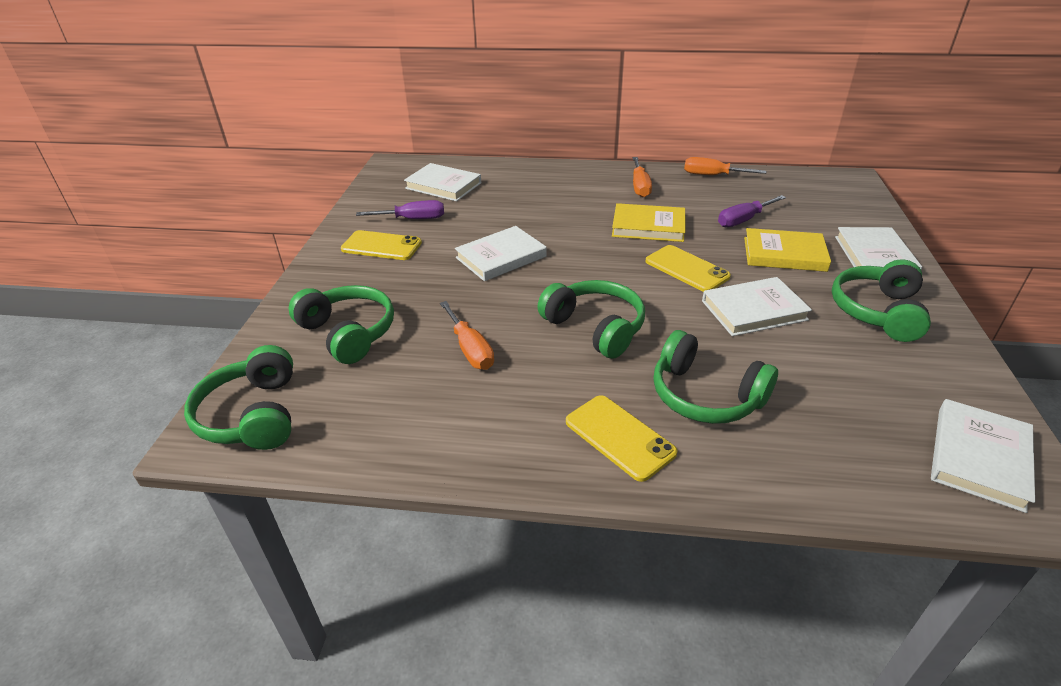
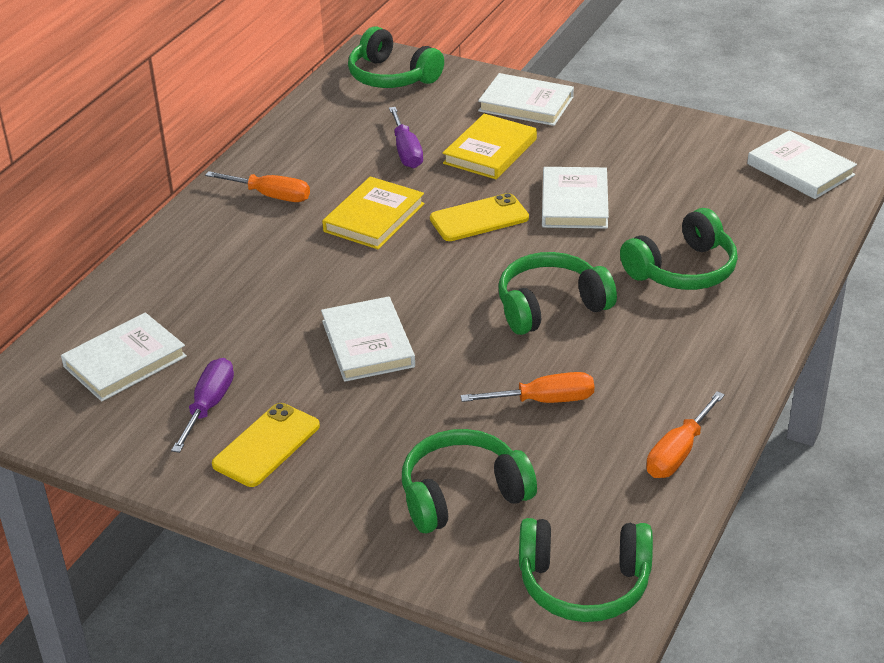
camera: 70 degrees left, 0 degrees up
(619, 437) = (716, 332): yellow phone -> none
(712, 175) = (286, 136): orange screwdriver -> orange screwdriver (678, 453)
(877, 311) = (612, 139): green headphones -> green headphones (392, 76)

